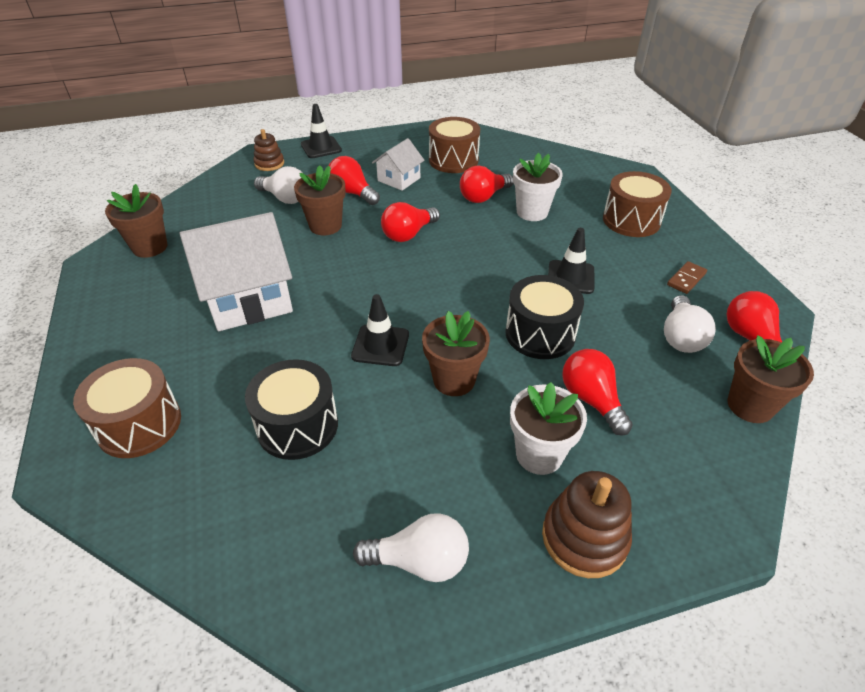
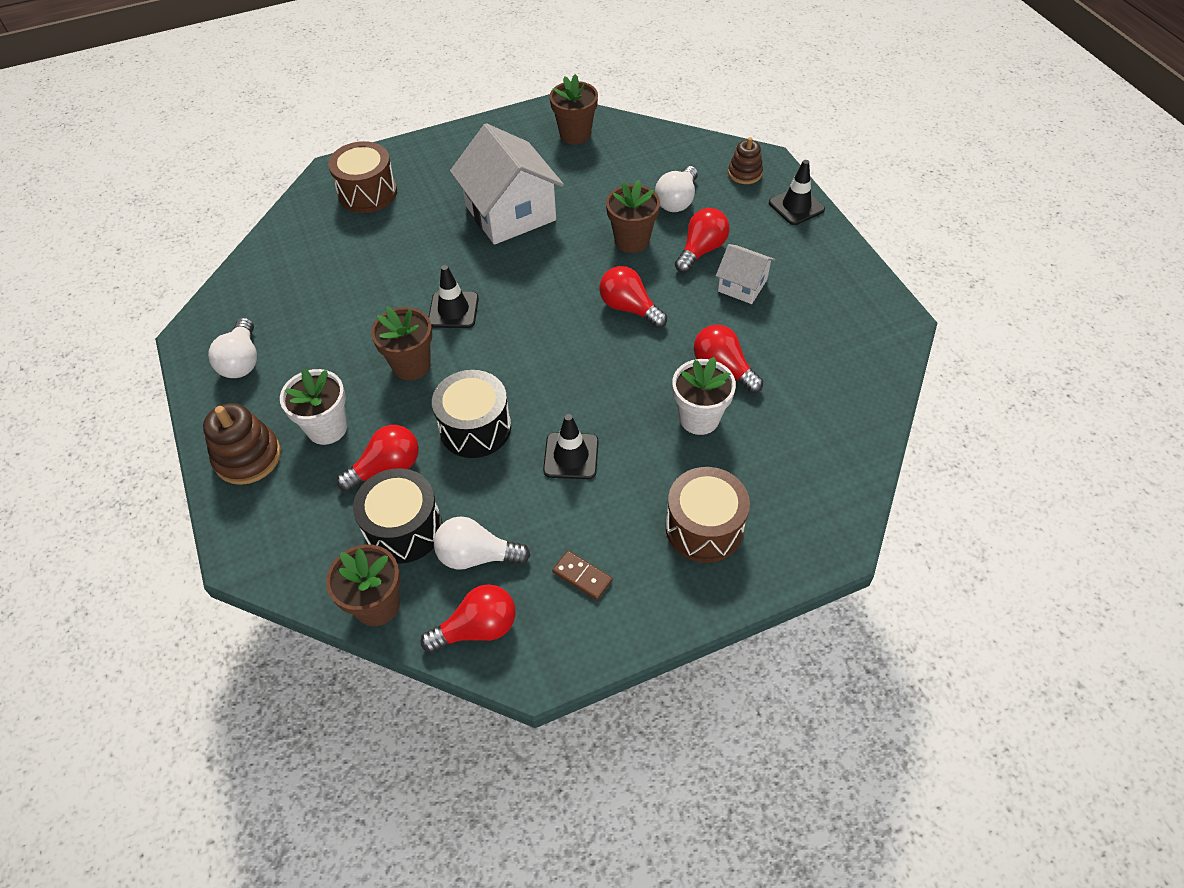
camera: 85 degrees right, 10 degrees up
(297, 426) = (363, 275): black drum -> black drum (404, 529)
(453, 160) = (806, 332): brown drum -> none

